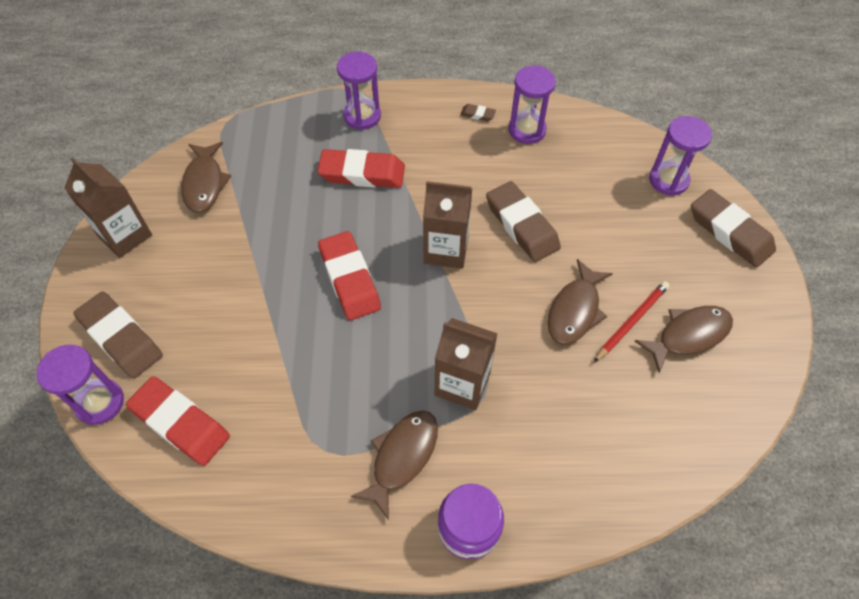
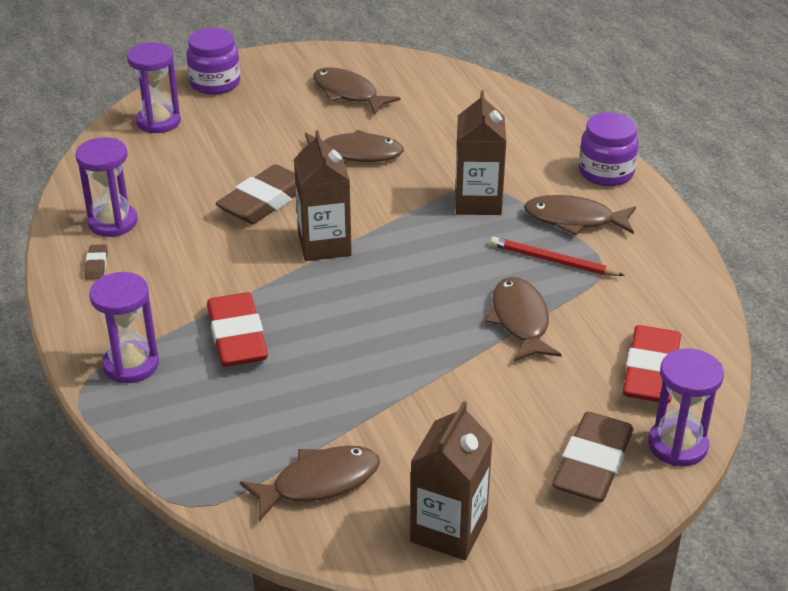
camera: 110 degrees left, 20 degrees down
(288, 353) = (520, 320): none -> brown fish
(349, 279) = (402, 303): red eraser -> none
(631, 322) = (351, 122): red pencil -> red pencil (553, 261)
(729, 232) = (215, 83): brown eraser -> purple jar

